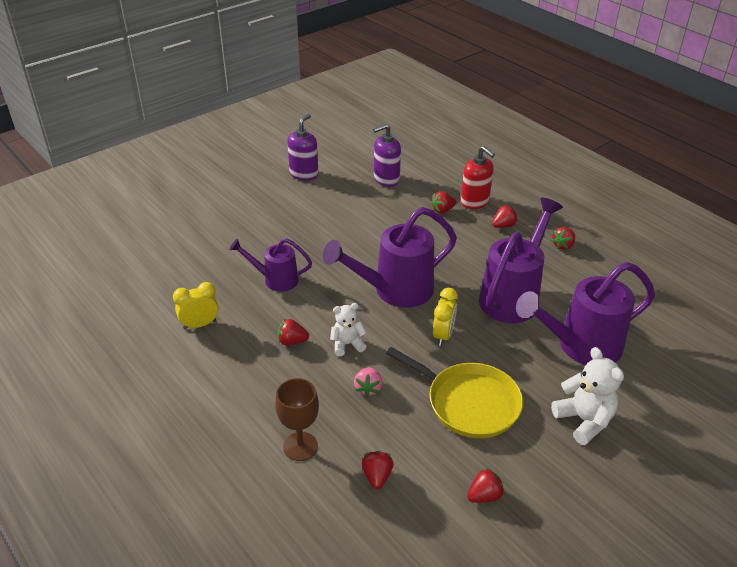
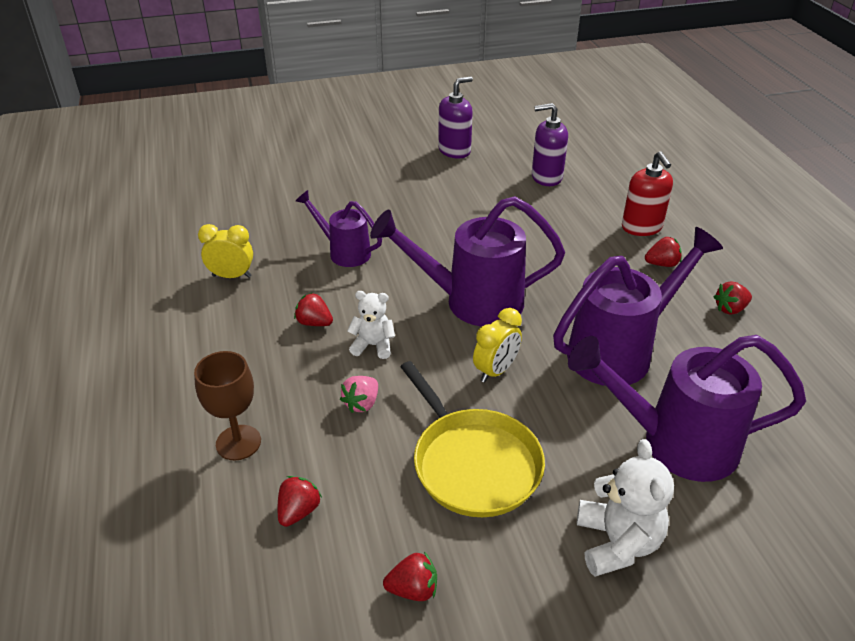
camera: 25 degrees right, 0 degrees up
(442, 210) = (593, 227): red strawberry -> none

